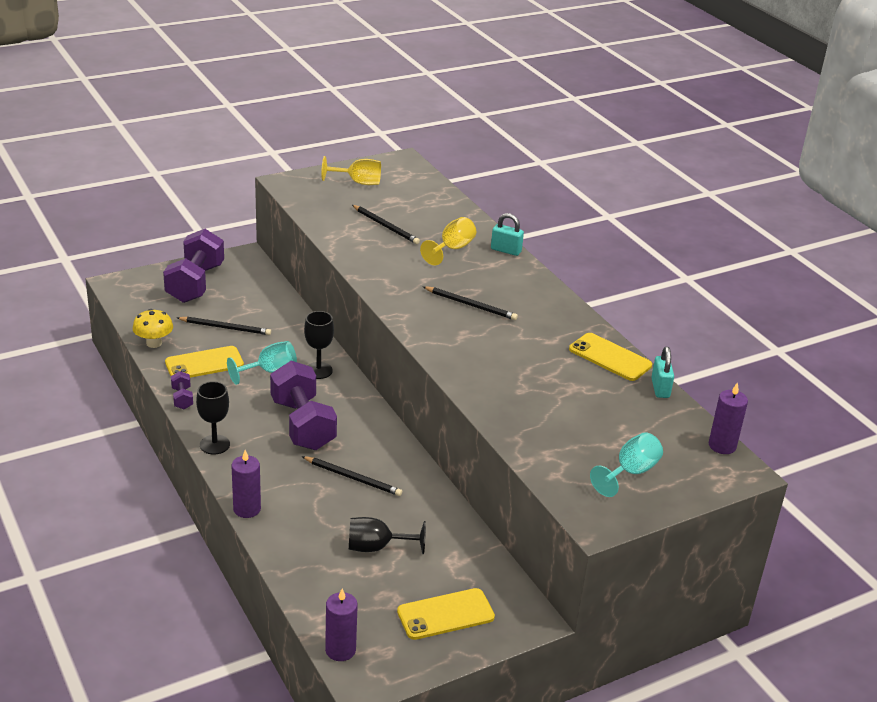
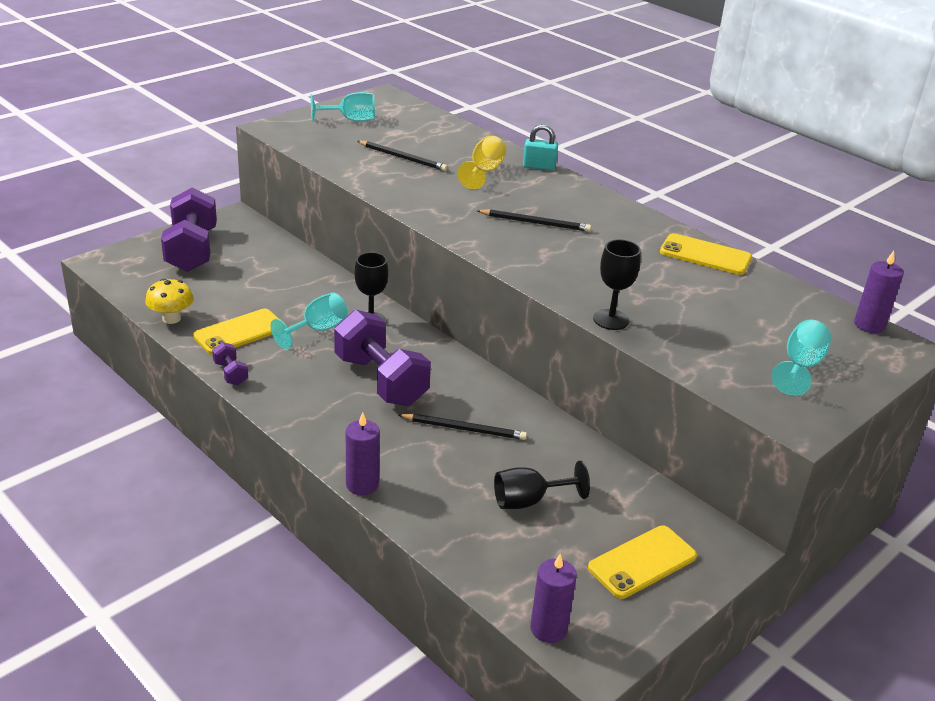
camera: 15 degrees left, 0 degrees up
(214, 444) = (291, 418): black goblet -> black goblet (611, 320)
(225, 328) = (246, 291): black pencil -> none
(358, 182) = (350, 120): yellow goblet -> turquoise goblet
(660, 388) = (773, 278): turquoise padlock -> none

